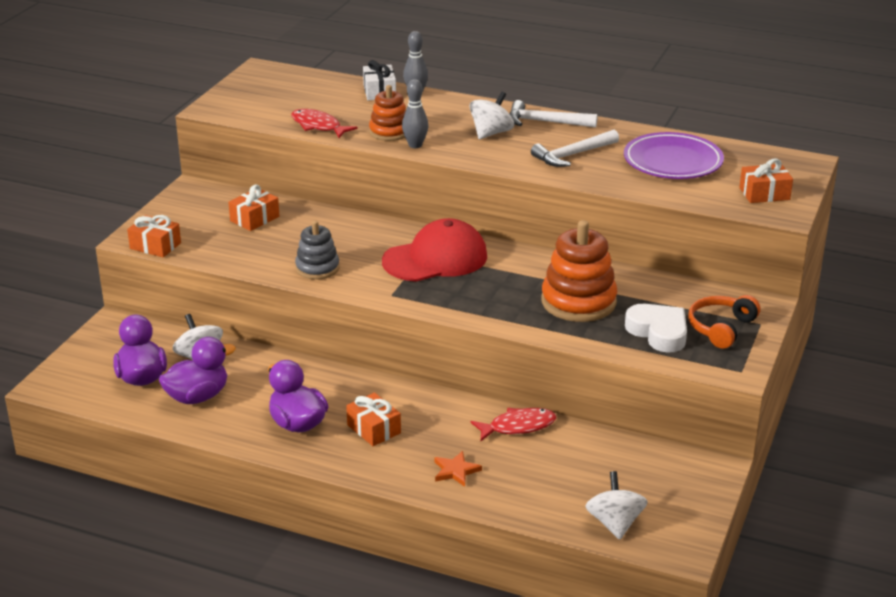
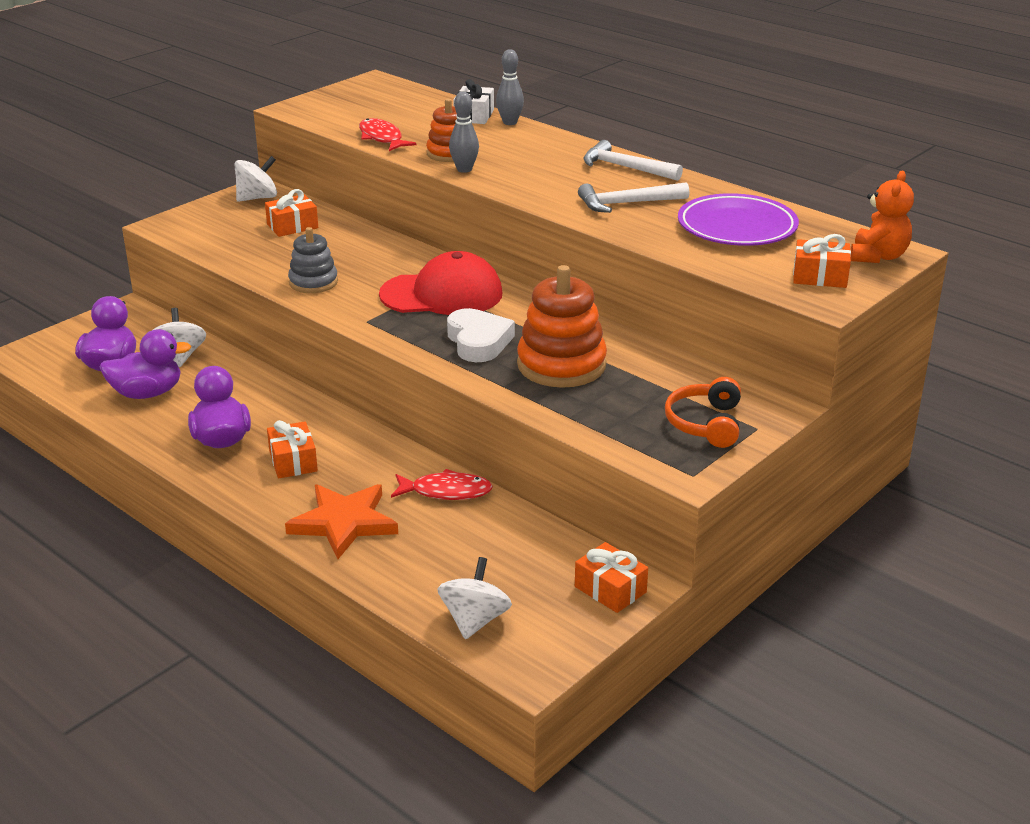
camera: 20 degrees right, 0 degrees up
(155, 246) = (176, 235): orange gift -> orange gift (610, 589)
(455, 471) = (344, 523): orange star -> orange star, size x1.93
(491, 133) = (556, 170): white spinning top -> white spinning top (257, 198)
(658, 332) = (627, 414): white heart -> white heart (478, 341)
(721, 328) = (705, 423): orange headphones -> orange headphones turned 45 degrees counterclockwise
(793, 169) = (878, 256): none -> orange teddy bear

